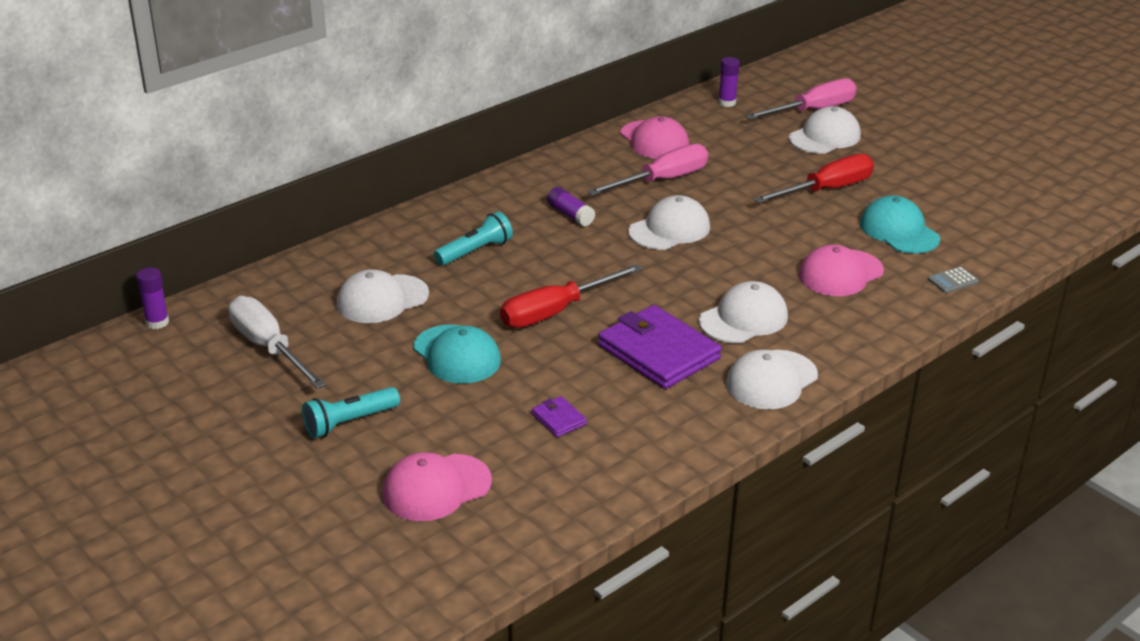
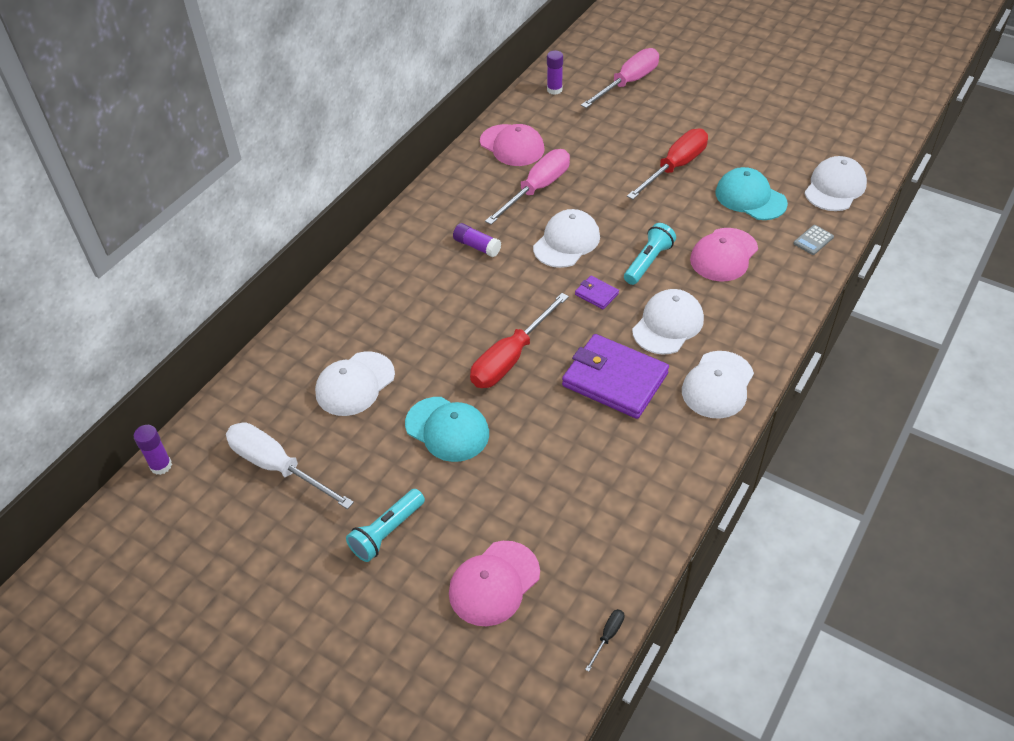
camera: 15 degrees left, 15 degrees up
(475, 251) = (413, 308): turquoise flashlight -> turquoise flashlight (648, 262)
(532, 558) = (608, 636): none -> black screwdriver
(559, 419) = (564, 476): purple wallet -> purple wallet (596, 294)
(824, 137) = (649, 109): white cap -> white cap (834, 187)

